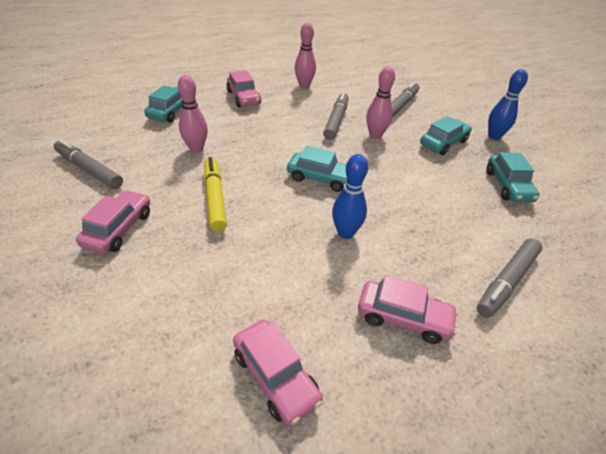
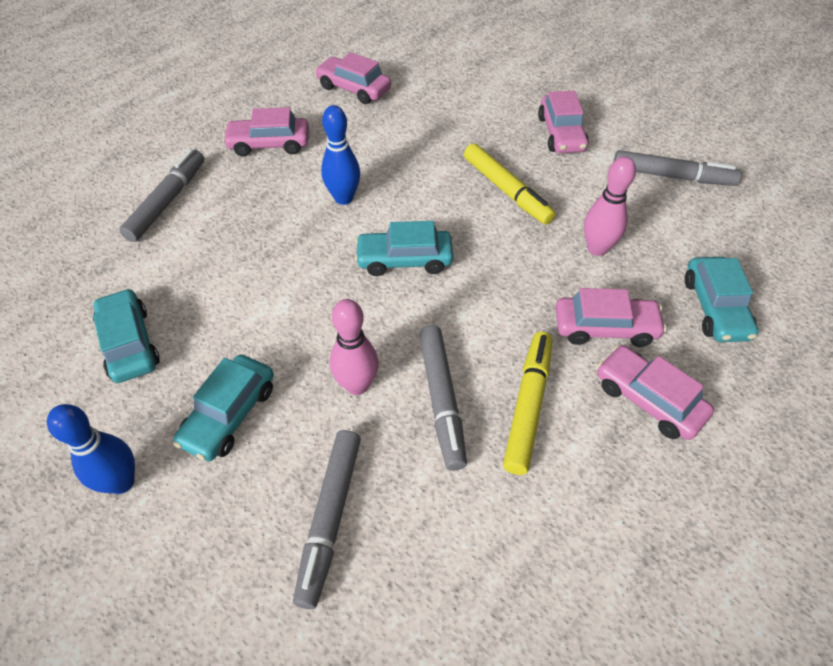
camera: 160 degrees right, 10 degrees up
(234, 120) = (605, 327): none -> pink car
(297, 109) = (528, 405): none -> yellow marker
(304, 86) = (573, 509): pink bowling pin -> none

